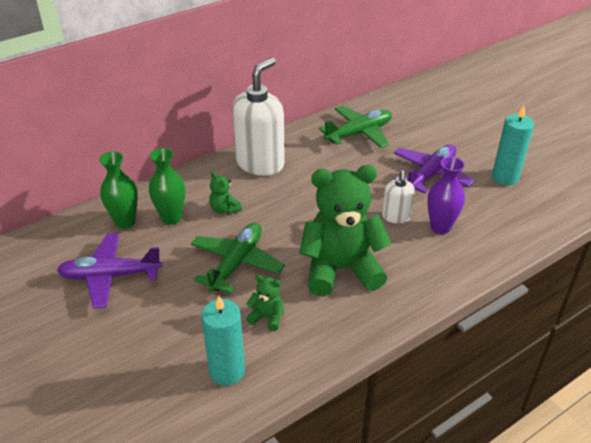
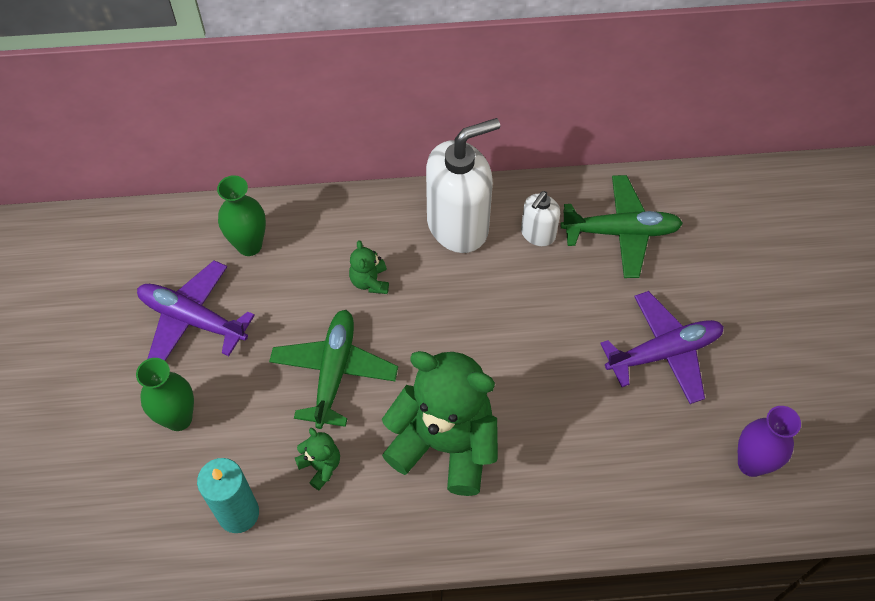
camera: 30 degrees right, 20 degrees up
(171, 218) = (302, 265): green vase -> green vase (178, 418)
(236, 263) = (334, 372): green plane -> green plane turned 45 degrees counterclockwise
(396, 217) = (567, 399): white soap dispenser -> white soap dispenser (537, 234)
(440, 227) = (610, 445): purple vase -> purple vase (751, 463)
(505, 177) = (763, 407): turquoise candle -> none

